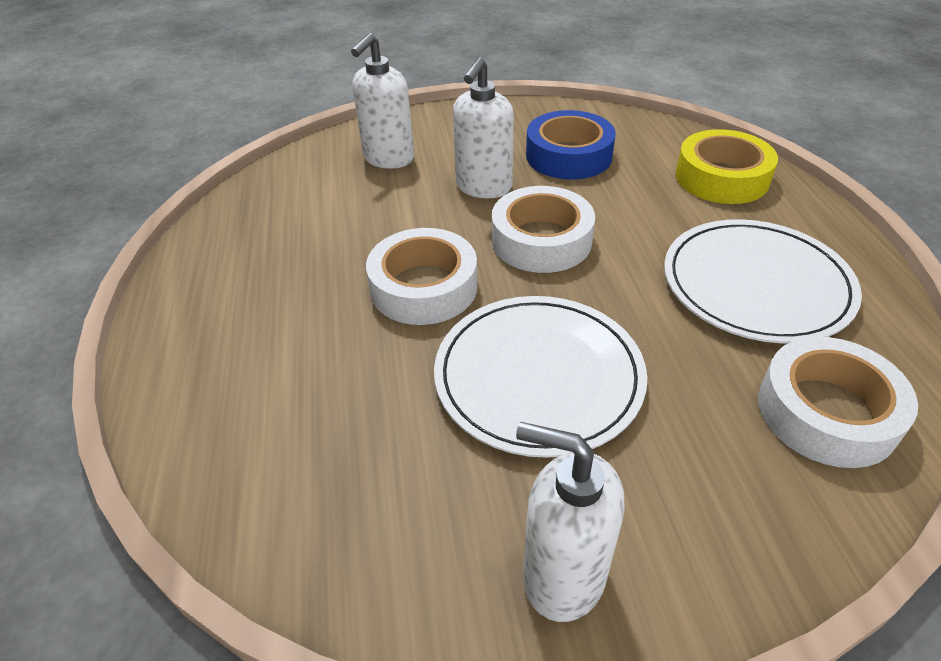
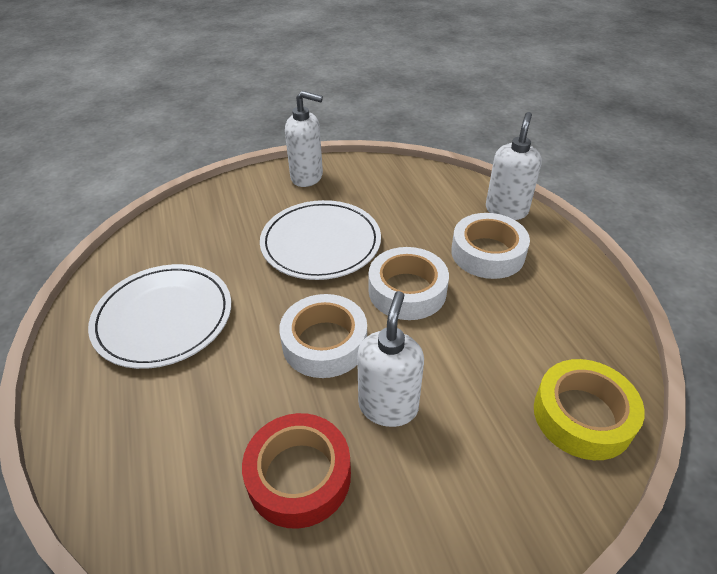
camera: 170 degrees right, 0 degrees up
(388, 158) = (510, 445): white soap dispenser -> white soap dispenser (506, 210)
(568, 156) = (299, 476): blue tape -> red tape
(721, 178) = (132, 451): yellow tape -> yellow tape (582, 415)
(826, 412) = (166, 242): white tape -> white tape (487, 253)

